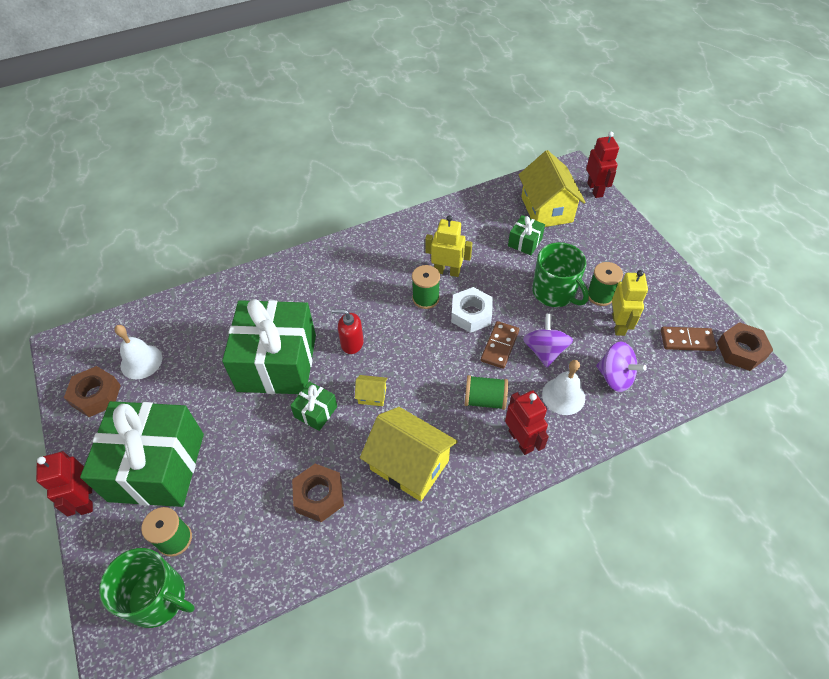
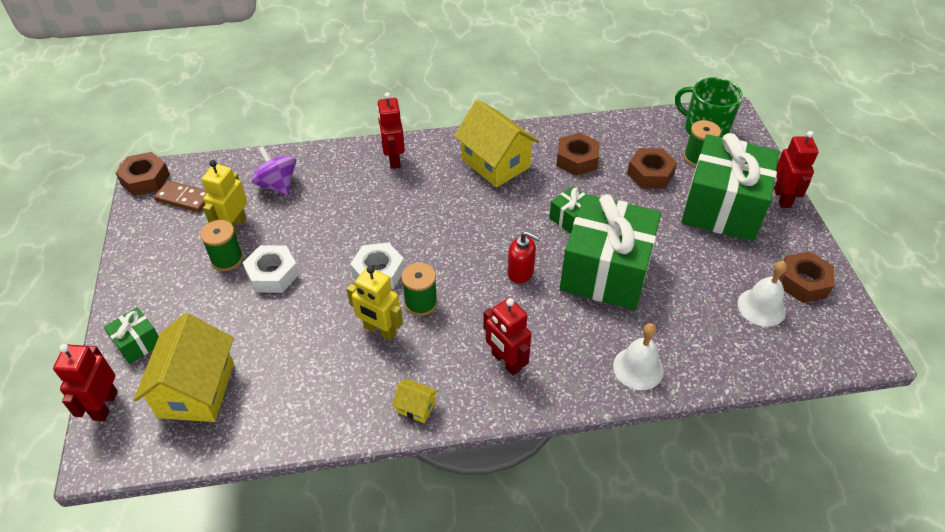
camera: 165 degrees left, 5 degrees down
(233, 496) = (650, 174): none -> brown nut
(346, 272) = (506, 362): none -> red robot
(372, 395) = (512, 220): yellow house -> yellow house (416, 407)
(484, 400) = (408, 193): green spool -> none
(500, 346) = (367, 234): brown domino -> none
(525, 242) = (261, 346): green gift -> green gift (138, 343)
(544, 351) = (325, 220): purple spinning top -> none
(554, 292) = (272, 274): green mug -> white nut
(563, 396) = (335, 181): white bell -> white bell (638, 368)

